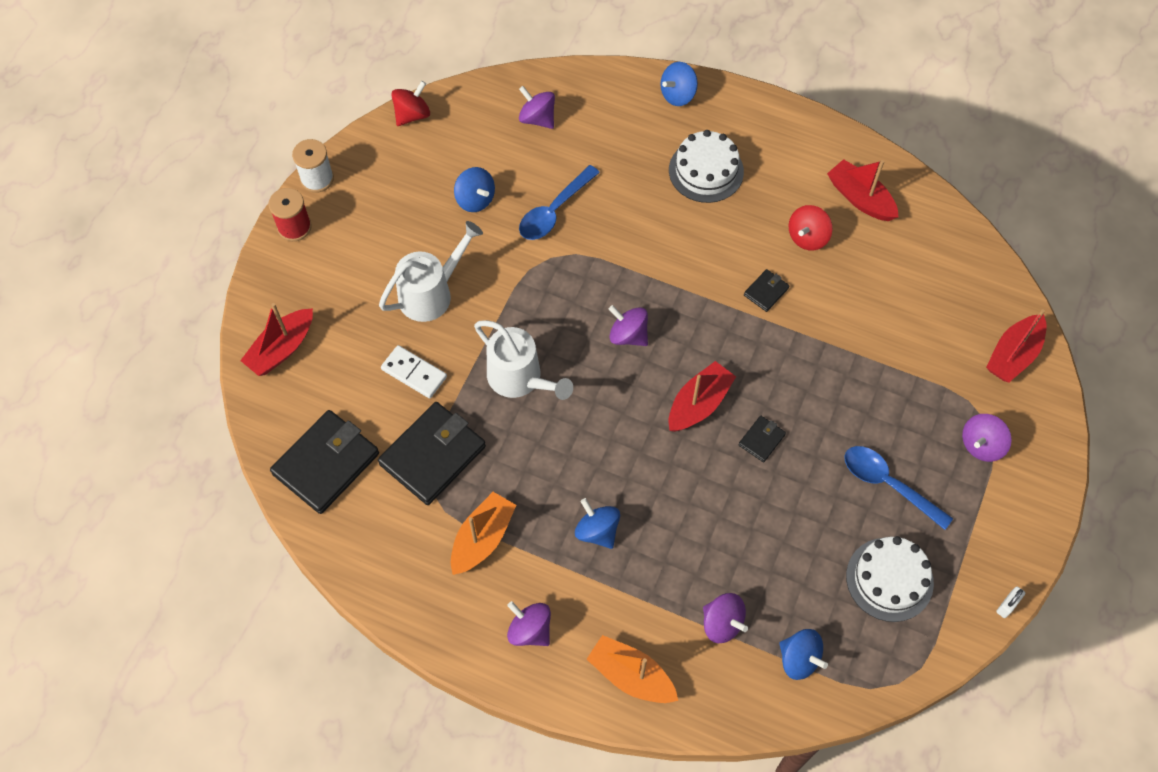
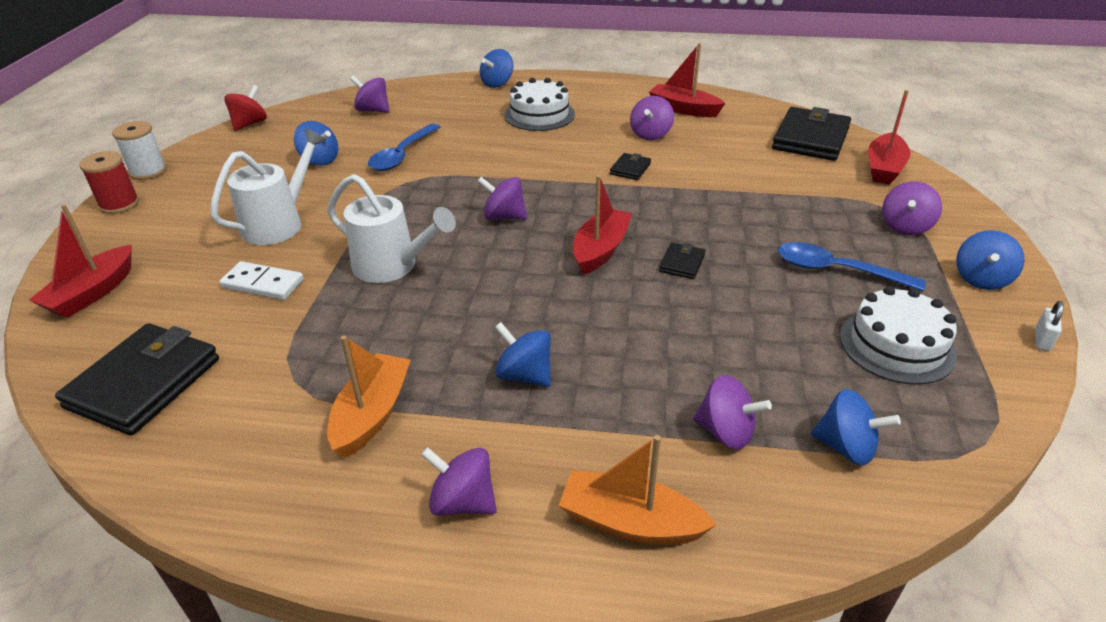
camera: 15 degrees left, 25 degrees down
(433, 455) = (293, 348): black wallet -> black wallet (810, 139)
(807, 237) = (650, 134): red spinning top -> purple spinning top
(1005, 527) = (981, 279): none -> blue spinning top

